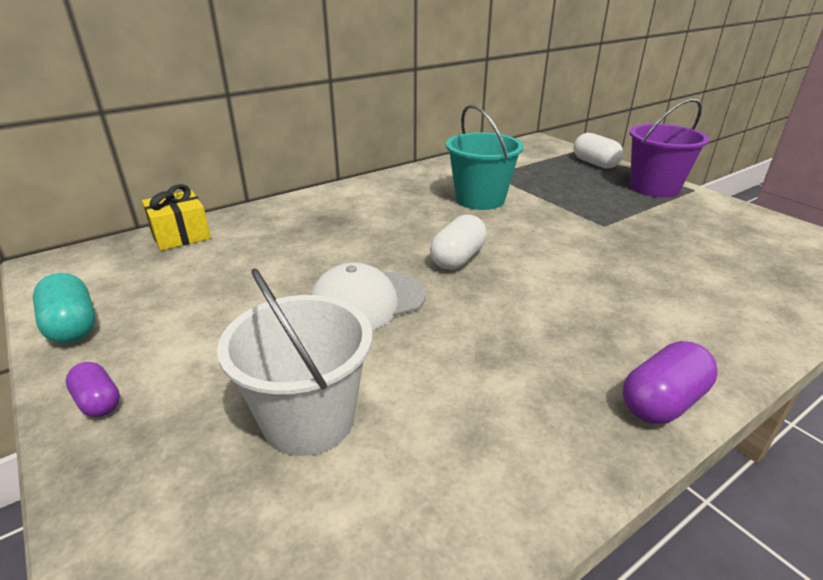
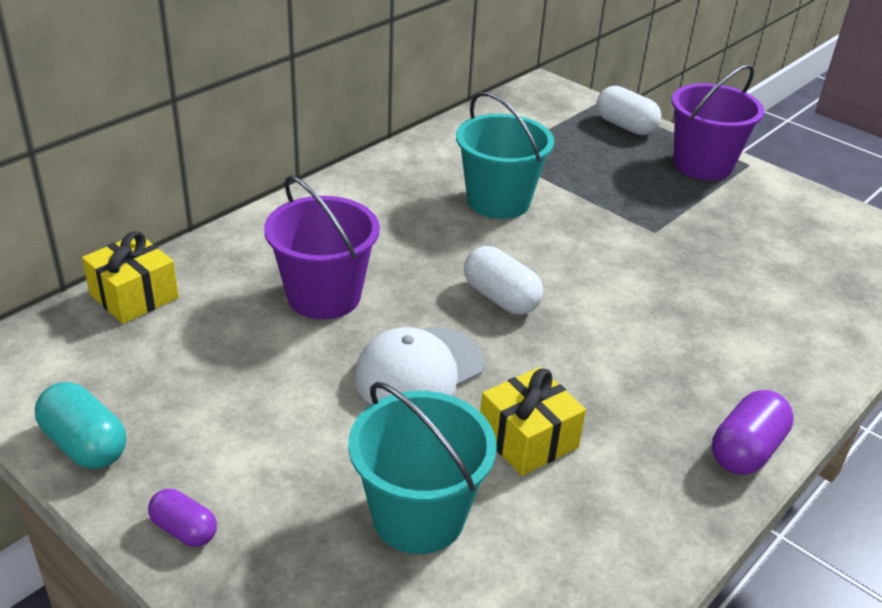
camera: 15 degrees left, 5 degrees up
(308, 419) = (418, 516): white bucket -> turquoise bucket
(317, 246) = (324, 296): none -> purple bucket
(441, 365) = (528, 439): none -> yellow gift
(458, 258) = (501, 298): white capsule -> white capsule turned 60 degrees counterclockwise

